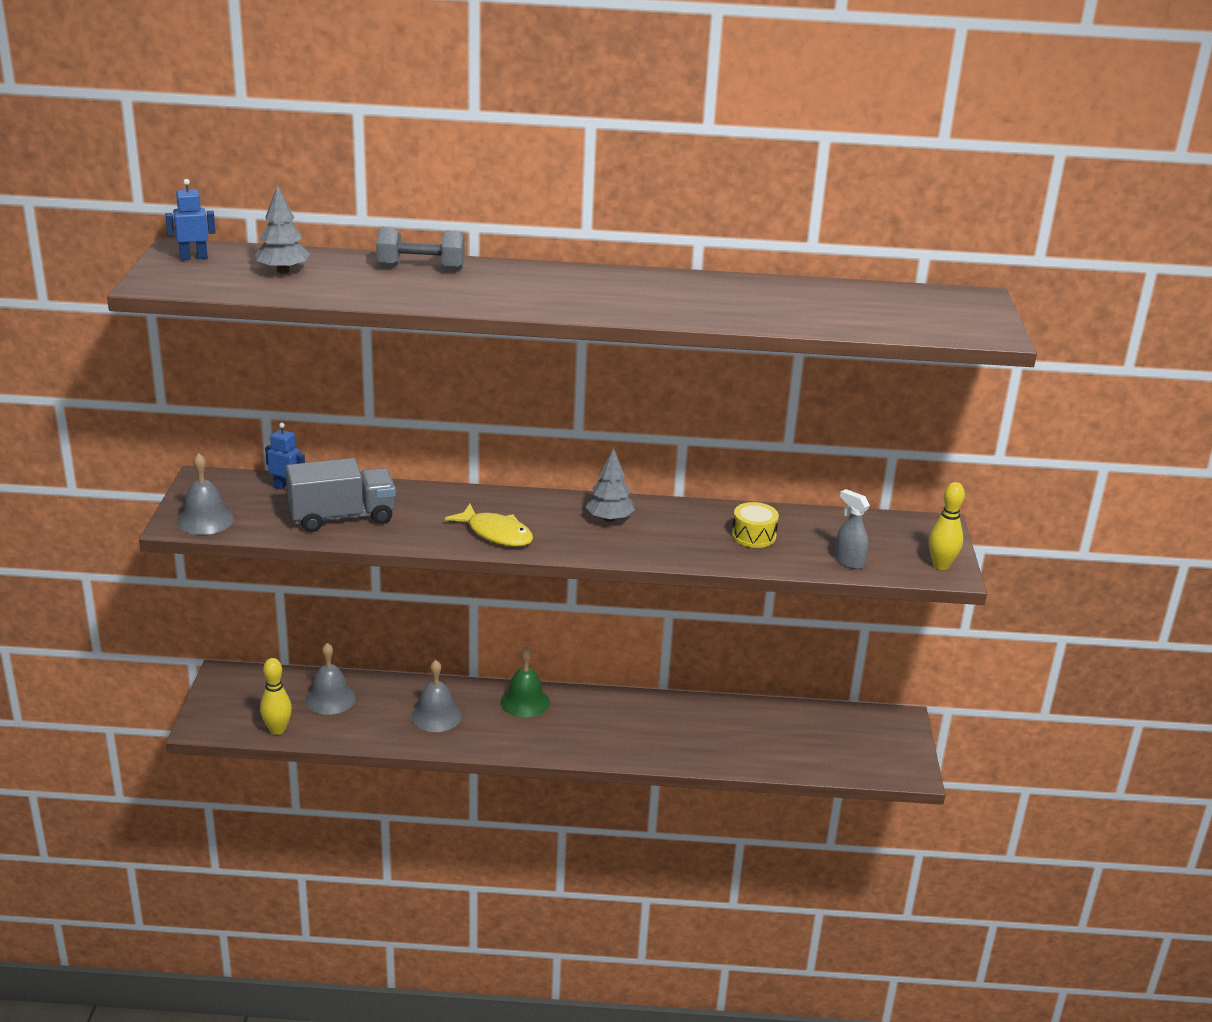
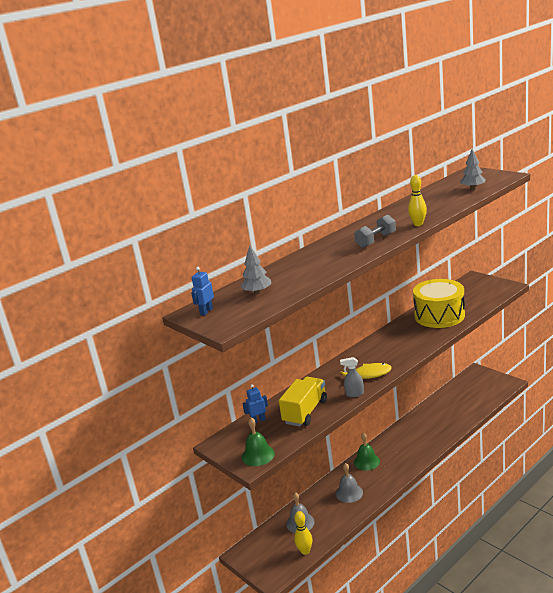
camera: 40 degrees left, 5 degrees down
(205, 520) = (258, 455): grey bell -> green bell
(342, 517) = (305, 412): grey truck -> yellow truck
(421, 267) = (299, 260): grey dumbbell -> grey dumbbell (376, 240)
(609, 519) = (389, 343): grey tree -> grey tree (473, 188)
(753, 536) = (439, 315): yellow drum -> yellow drum, size x2.32
(849, 562) = (480, 303): grey spray bottle -> grey spray bottle (354, 394)
(941, 565) = (502, 286): yellow bowling pin -> yellow bowling pin (418, 224)

